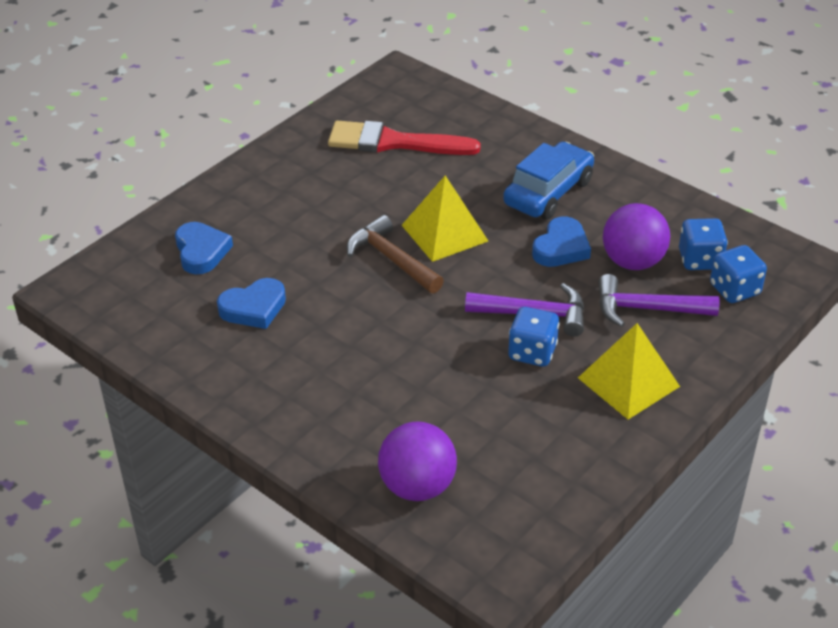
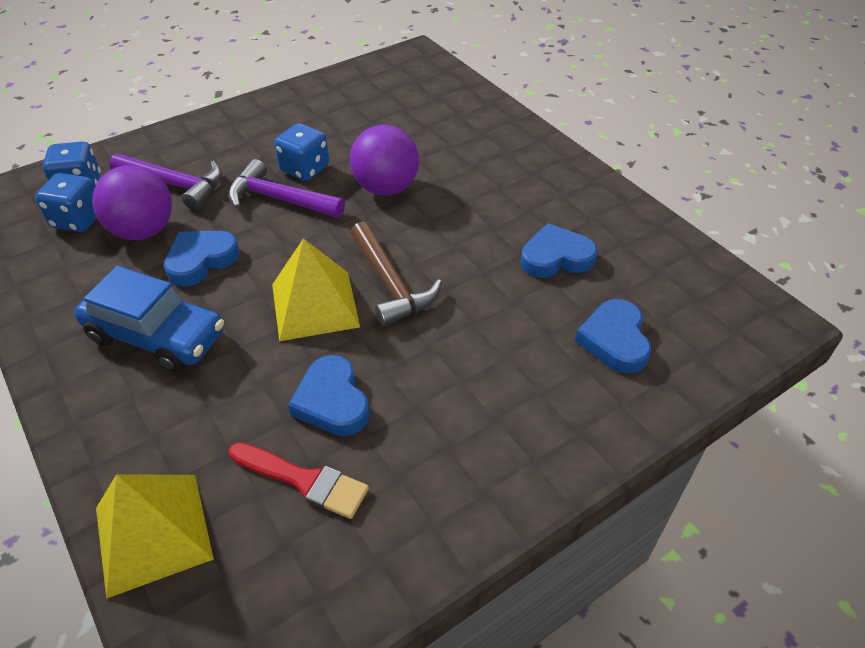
camera: 165 degrees left, 5 degrees up
(394, 142) = (303, 480): red brush -> red brush, size x0.62
(398, 180) = (332, 401): none -> blue heart
(417, 486) = (447, 101): purple ball -> purple ball (386, 188)
(548, 192) = (156, 336): blue car -> blue car turned 120 degrees counterclockwise
(628, 382) = (244, 135): yellow pyramid -> yellow pyramid (153, 533)

